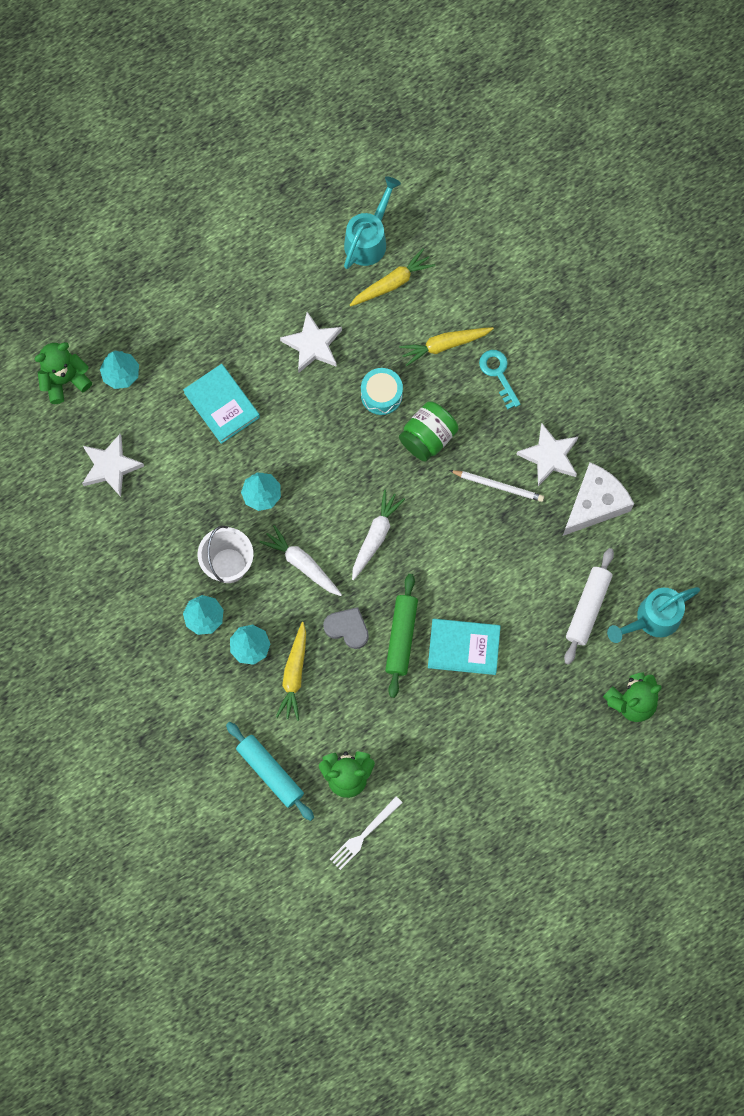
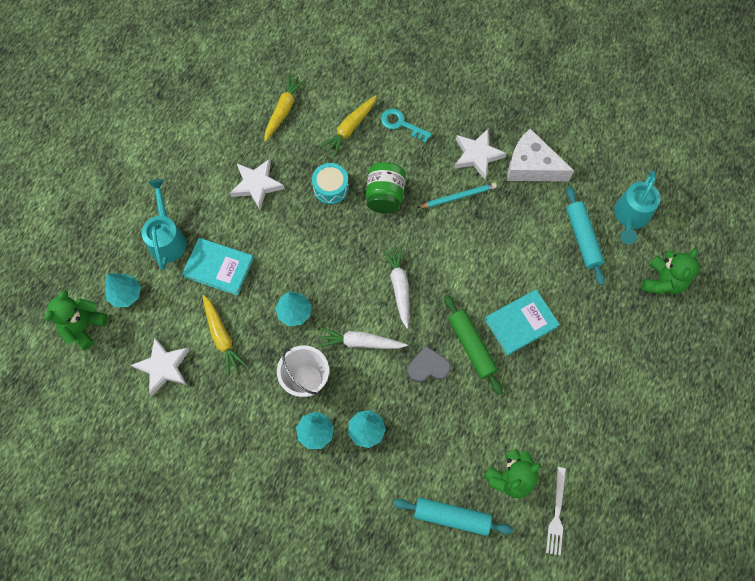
camera: 35 degrees left, 5 degrees down
(294, 675) = (414, 428): yellow carrot -> yellow carrot (222, 337)
(369, 239) = (246, 92): turquoise watering can -> turquoise watering can (167, 238)
(498, 486) = (458, 196): white pencil -> turquoise pencil
(587, 608) = (582, 238): white rolling pin -> turquoise rolling pin
(595, 503) = (531, 166): white cheese -> white cheese turned 75 degrees counterclockwise

